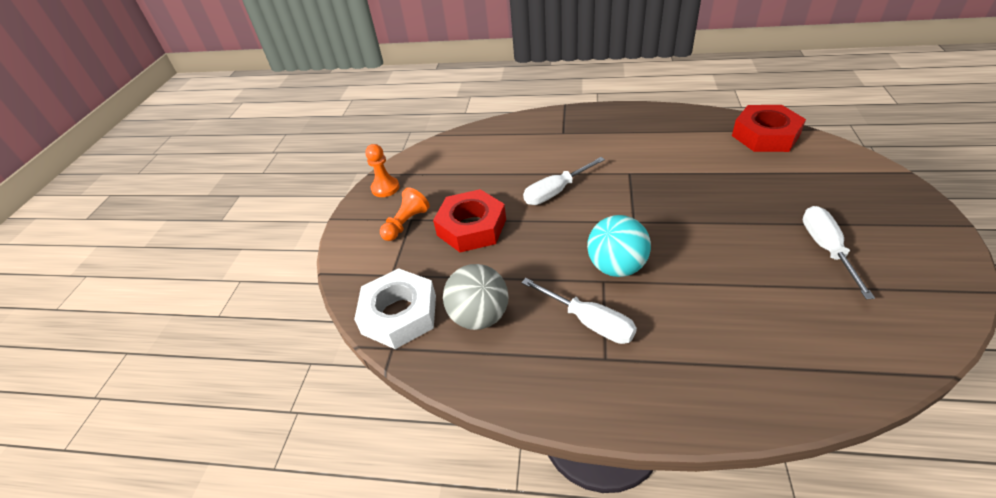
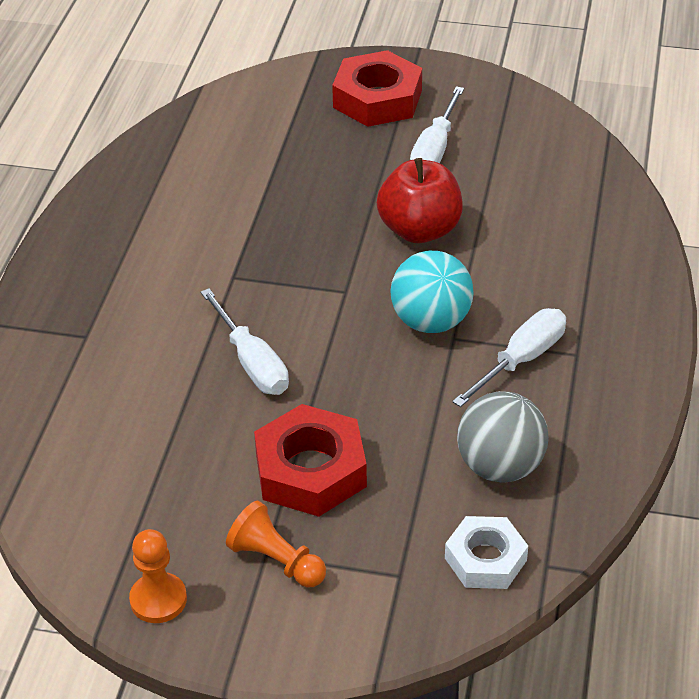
camera: 90 degrees left, 0 degrees up
(399, 314) = (485, 559): white nut -> white nut, size x0.65
(717, 250) = (419, 230): none -> red apple
(765, 135) = (197, 131): red nut -> red nut (377, 99)
(826, 249) = (435, 150): white screwdriver -> white screwdriver turned 75 degrees counterclockwise

